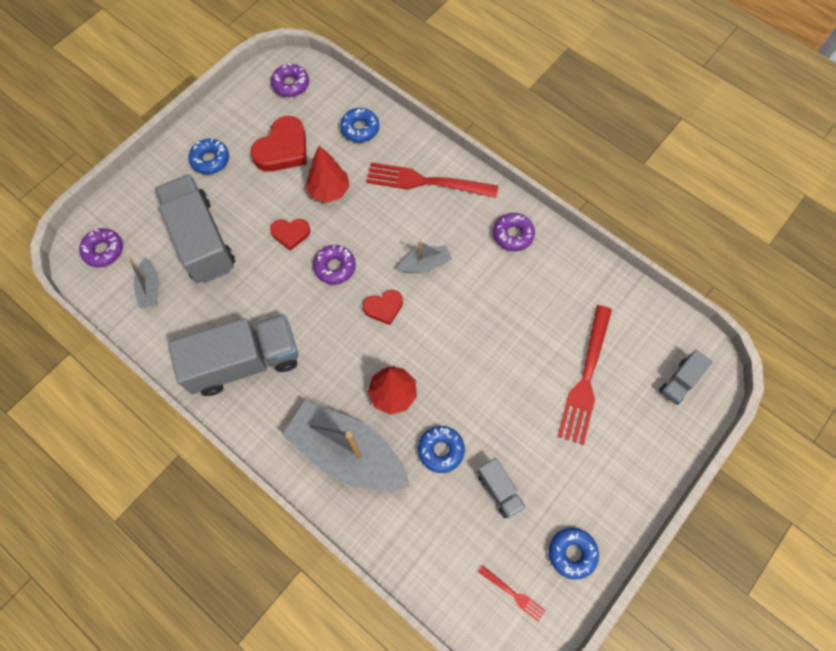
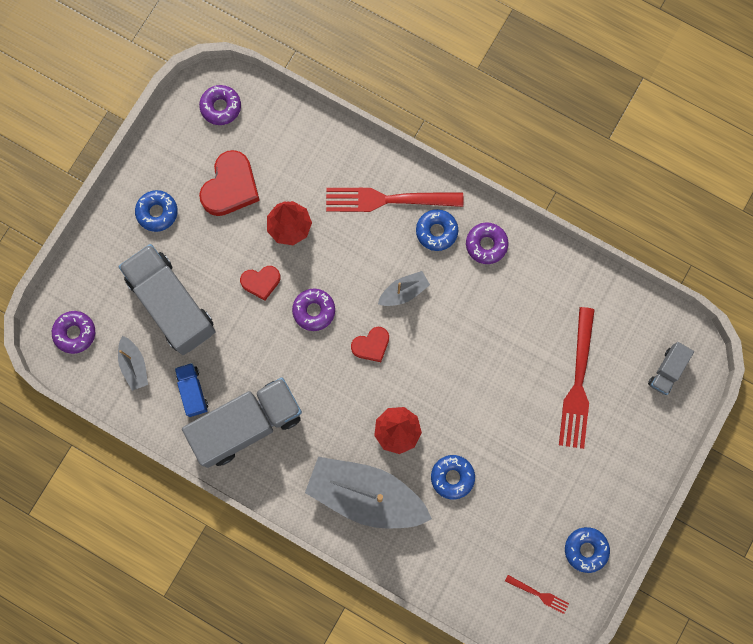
camera: 10 degrees left, 10 degrees up
(199, 321) = (193, 391): none -> blue truck
(360, 129) = (307, 149): blue donut -> blue donut (436, 231)
(499, 490) = (512, 505): grey truck -> none

